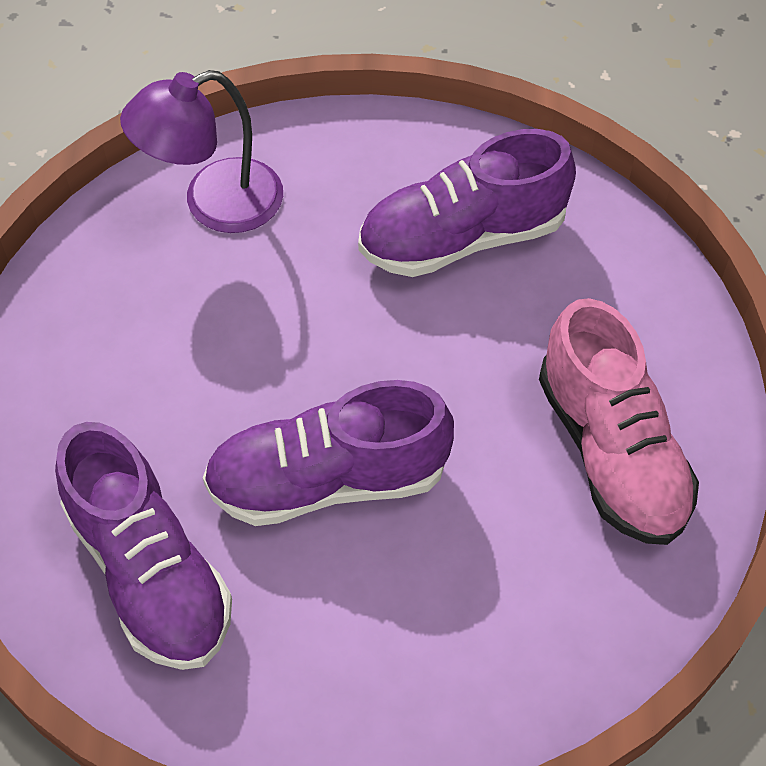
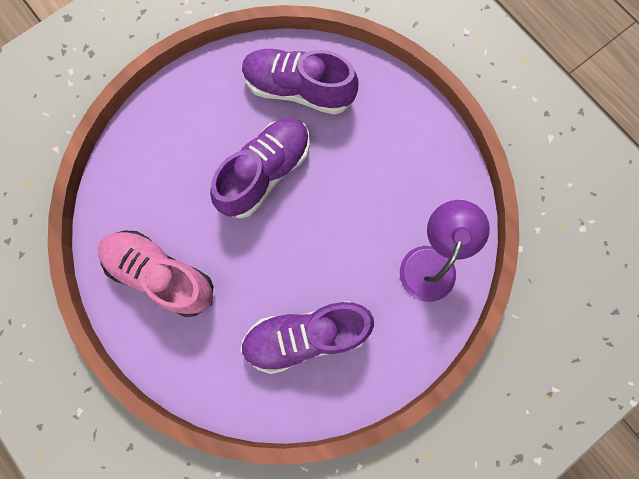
camera: 140 degrees right, 20 degrees up
(462, 238) = (306, 336): purple shoe -> purple shoe turned 135 degrees counterclockwise

